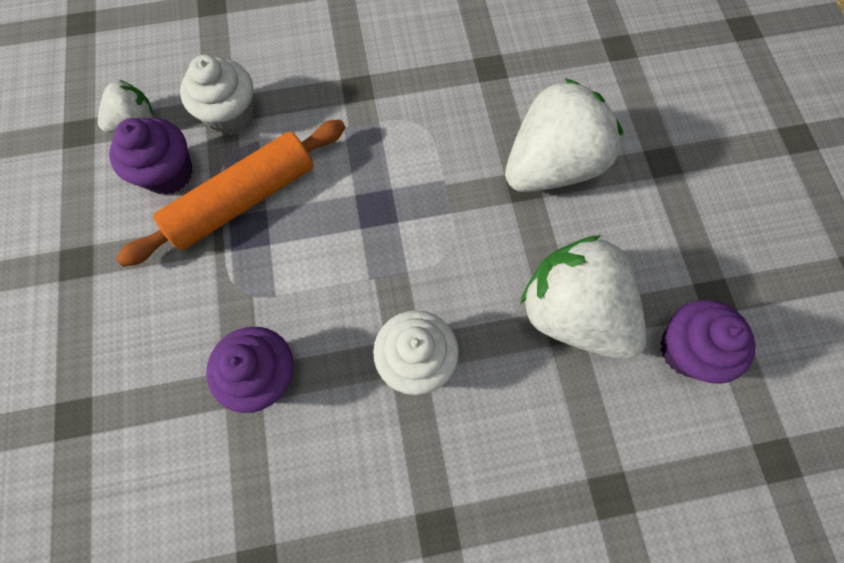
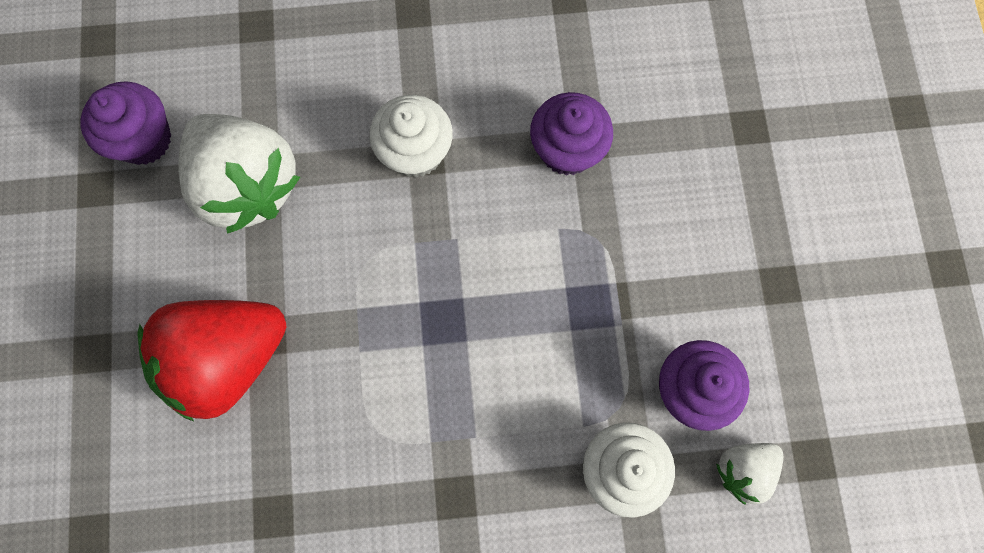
camera: 175 degrees left, 5 degrees up
(243, 200) = (598, 345): orange rolling pin -> none
(551, 165) = (228, 359): white strawberry -> red strawberry

